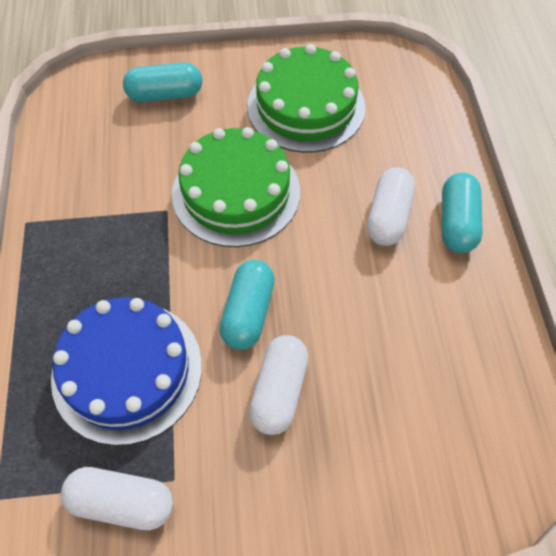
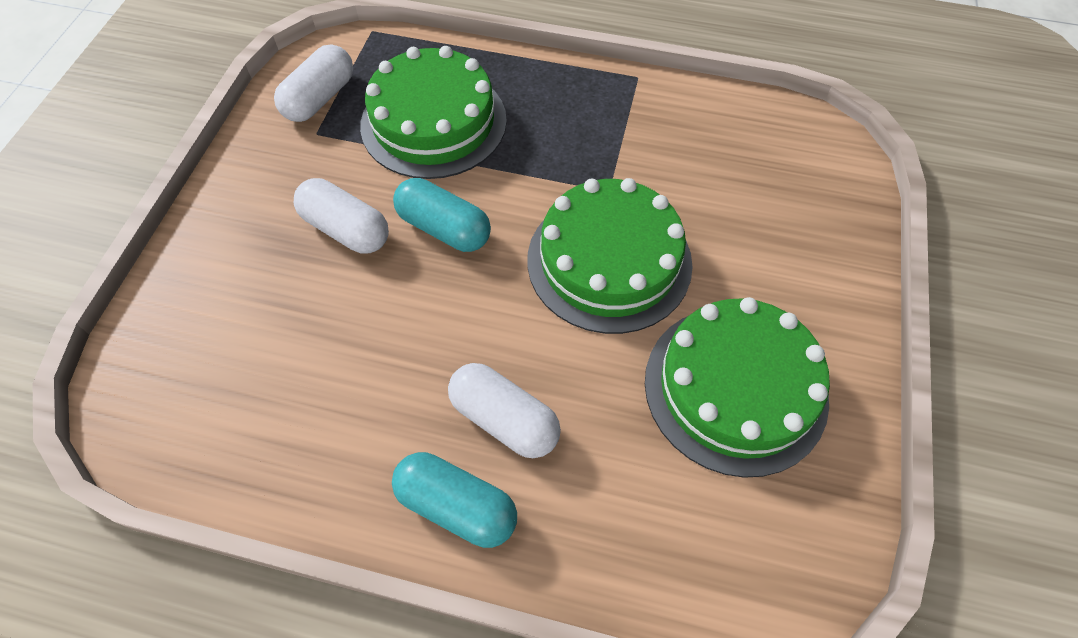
camera: 110 degrees right, 0 degrees up
(127, 370) = (433, 122): blue cake -> green cake
(165, 95) = (798, 228): turquoise capsule -> none

